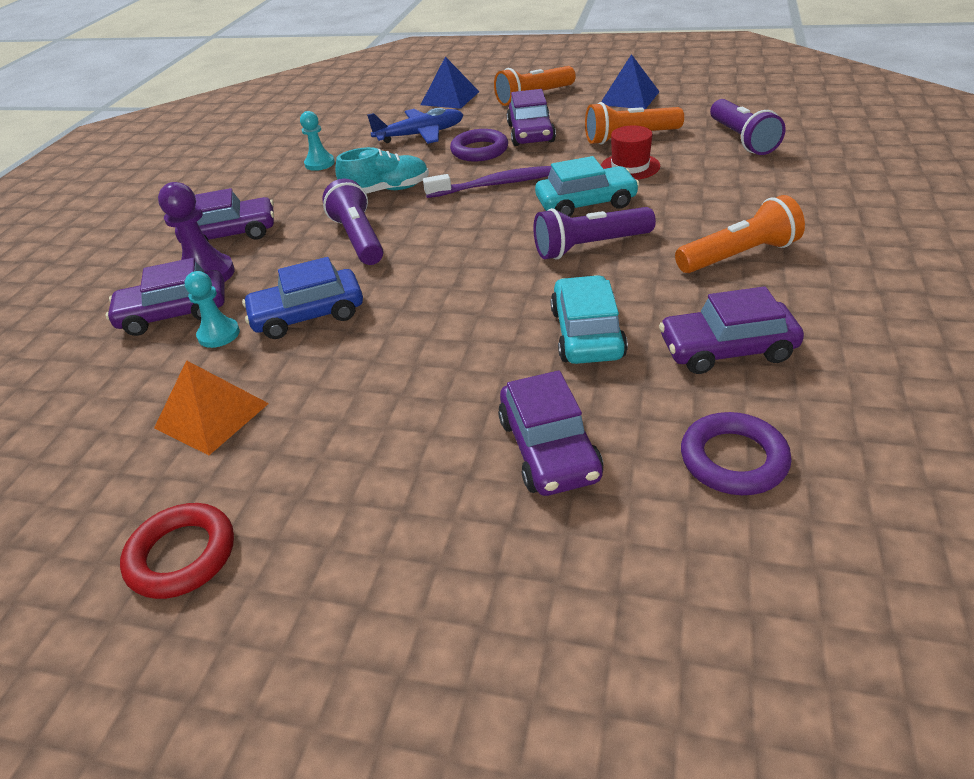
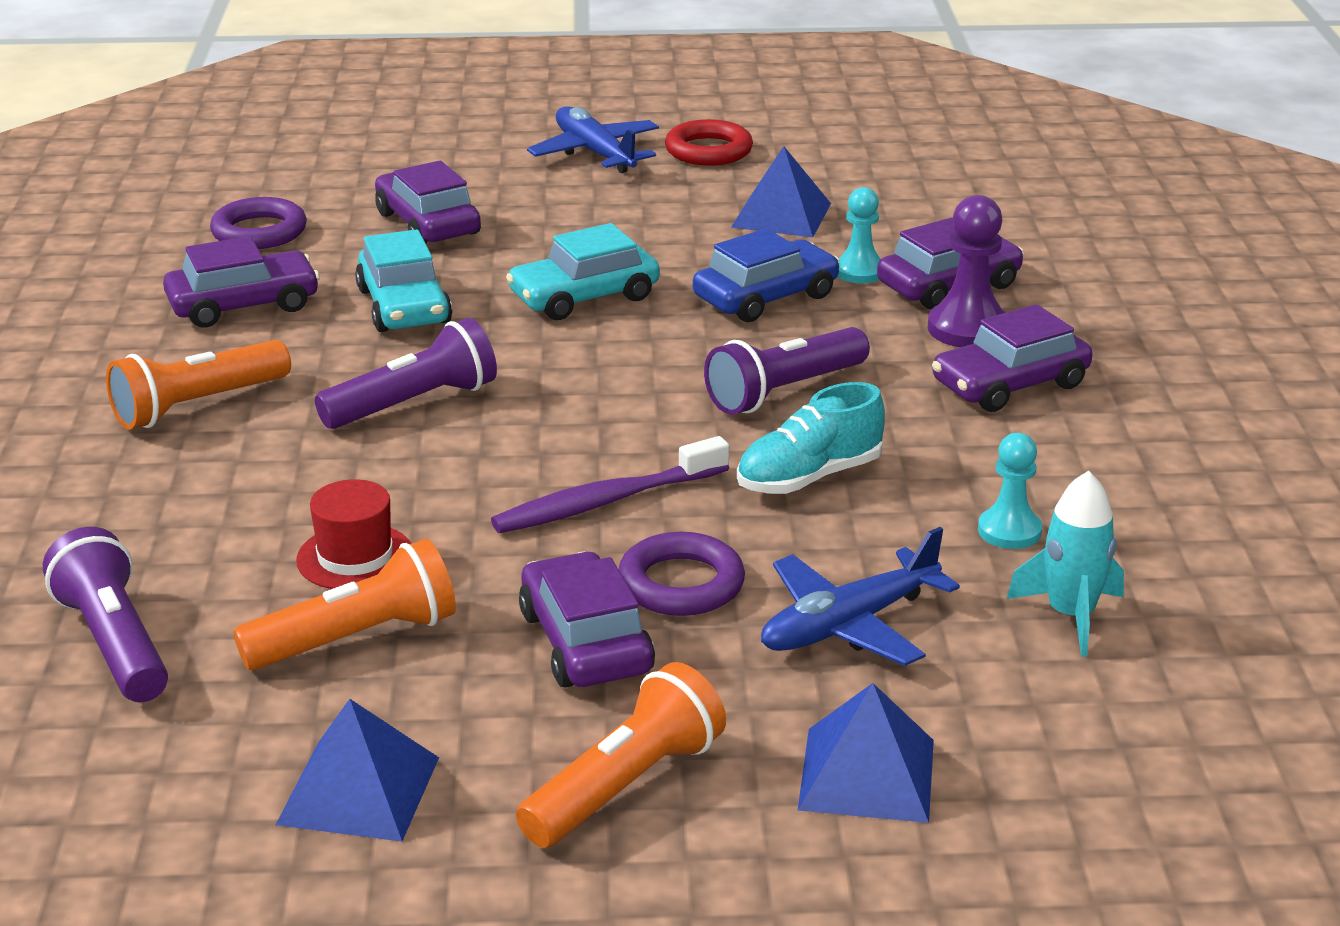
camera: 160 degrees right, 10 degrees down
(211, 415) = (781, 215): orange pyramid -> blue pyramid
(311, 575) = (595, 153): none -> blue plane
(332, 135) = (1070, 616): none -> turquoise rocket
(358, 239) = (784, 391): purple flashlight -> purple flashlight turned 90 degrees clockwise
(586, 203) = (430, 474): turquoise car -> turquoise car (584, 297)

